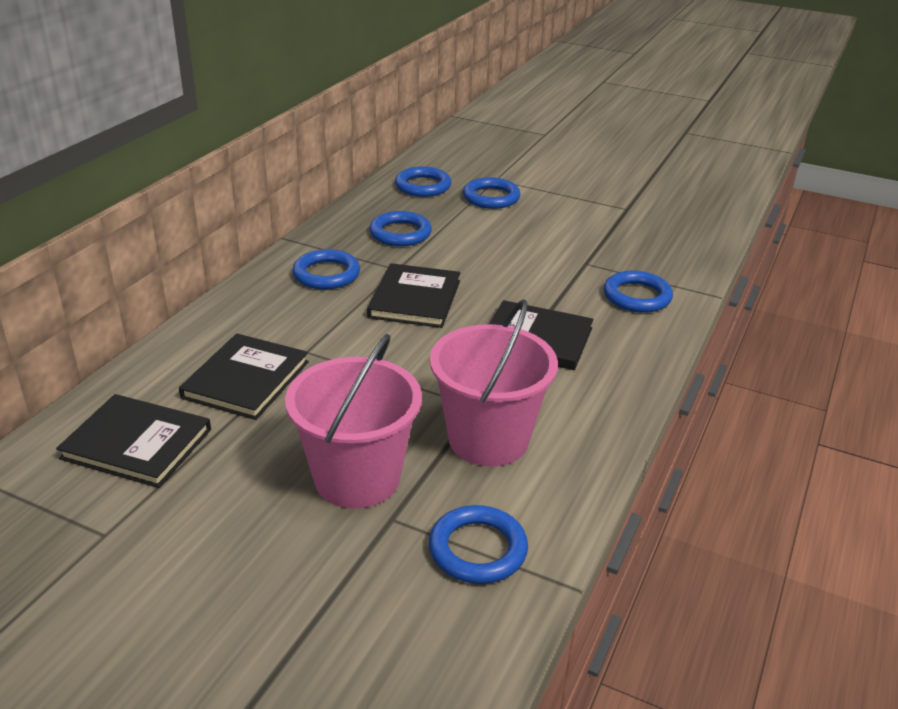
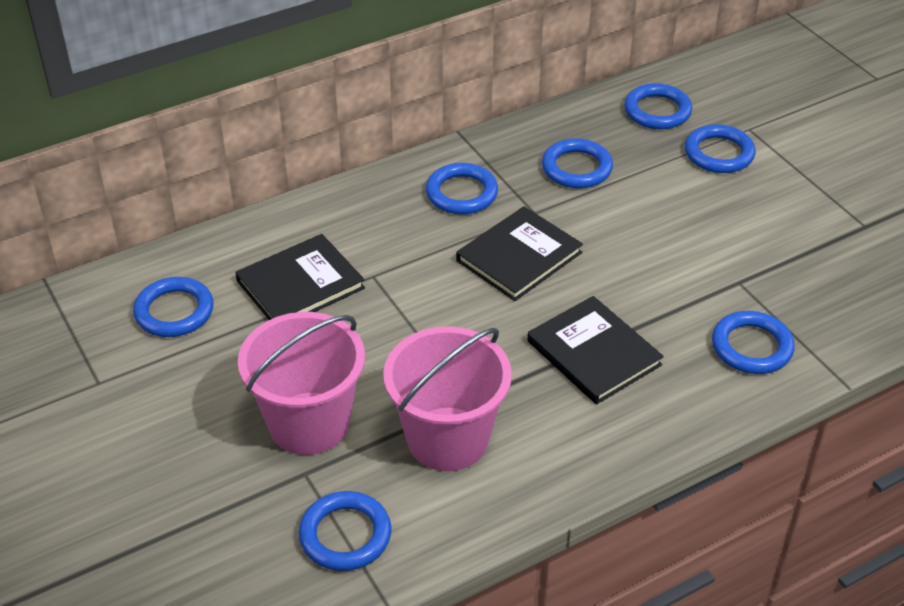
camera: 35 degrees right, 10 degrees up
(137, 444) = (174, 311): black book -> blue ring

